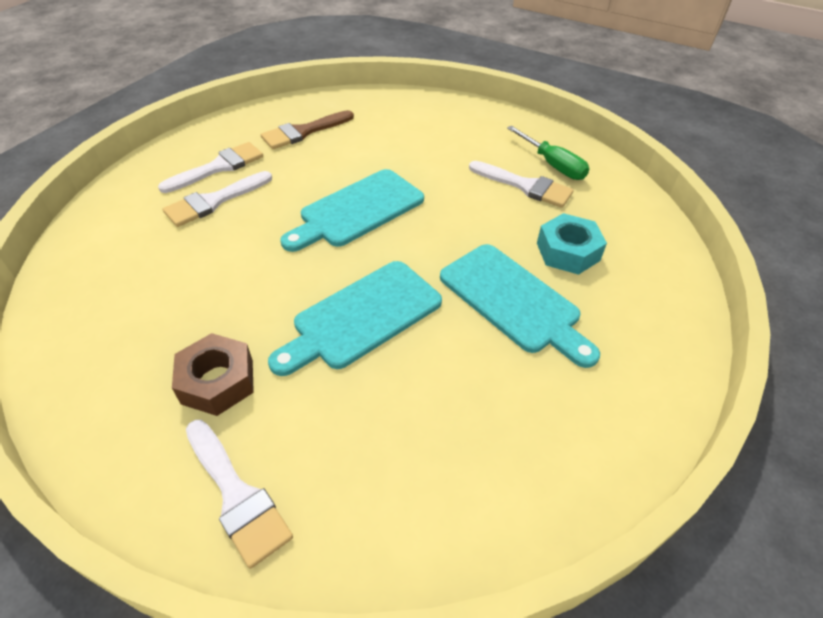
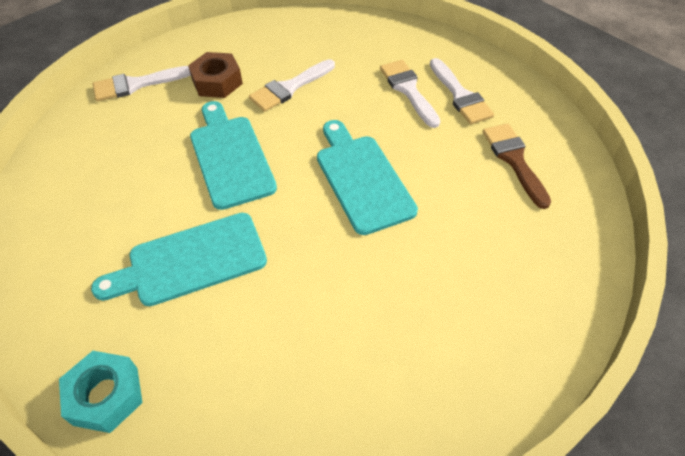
camera: 110 degrees right, 5 degrees up
(525, 186) = (352, 343): white brush -> white brush (289, 87)
(552, 165) = (386, 398): green screwdriver -> none
(568, 251) = (226, 337): turquoise nut -> turquoise nut (106, 396)

